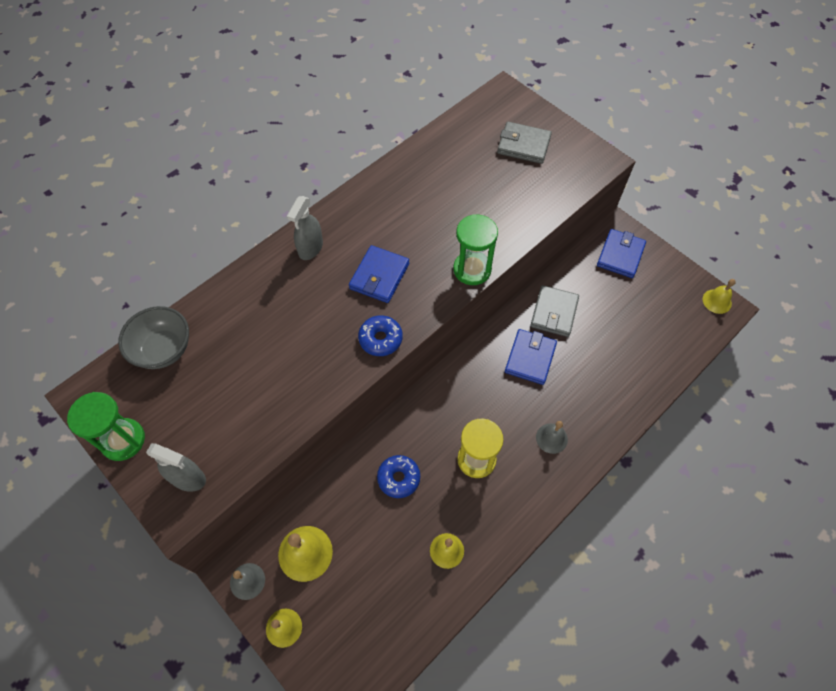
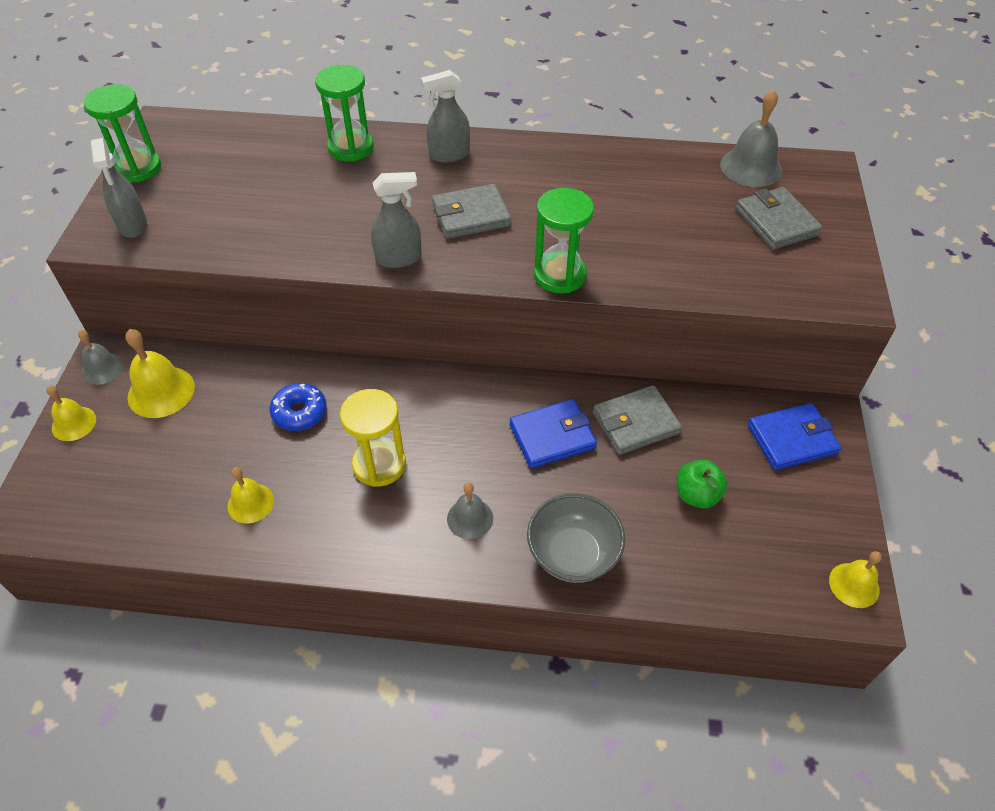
camera: 50 degrees right, 10 degrees down
(163, 349) = (246, 137): grey bowl -> grey bowl (573, 554)
(245, 296) = (351, 148): none -> green hourglass
(379, 276) = (471, 215): blue wallet -> grey wallet
(380, 339) = (399, 258): blue donut -> grey spray bottle
(472, 120) = (751, 167): none -> grey bell
(620, 322) = (697, 495): none -> green apple

